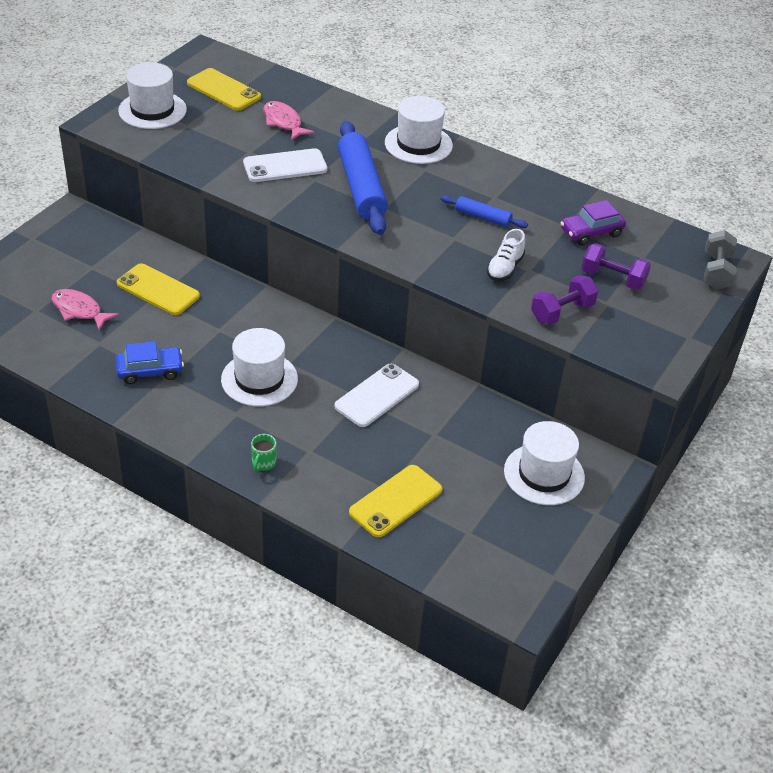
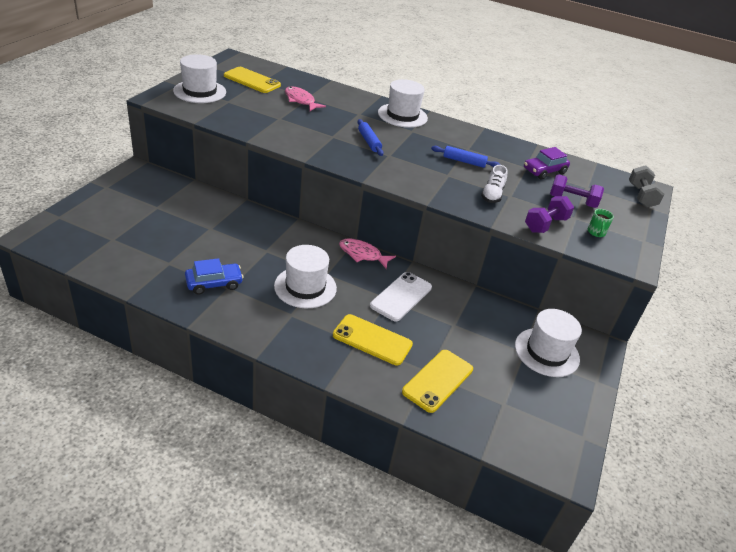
camera: 10 degrees left, 5 degrees down
(79, 310) = (149, 239): pink fish -> pink fish (362, 254)
(158, 290) = (212, 222): yellow phone -> yellow phone (372, 340)
(263, 463) = (321, 354): green mug -> green mug (596, 232)
(285, 166) = (308, 128): white phone -> none
(361, 187) = (369, 142): blue rolling pin -> blue rolling pin, size x0.50

